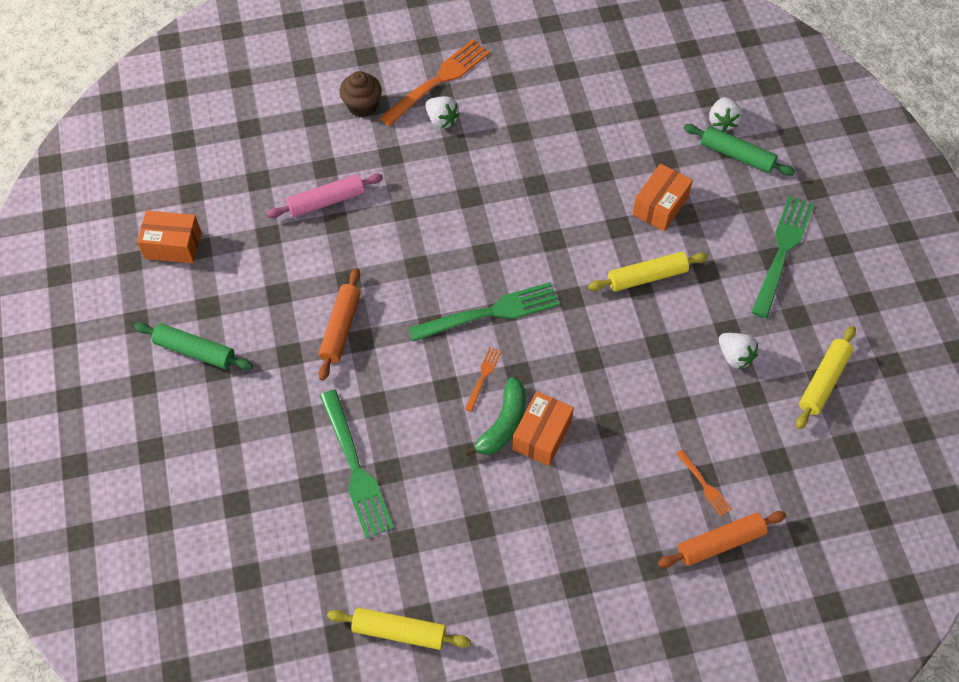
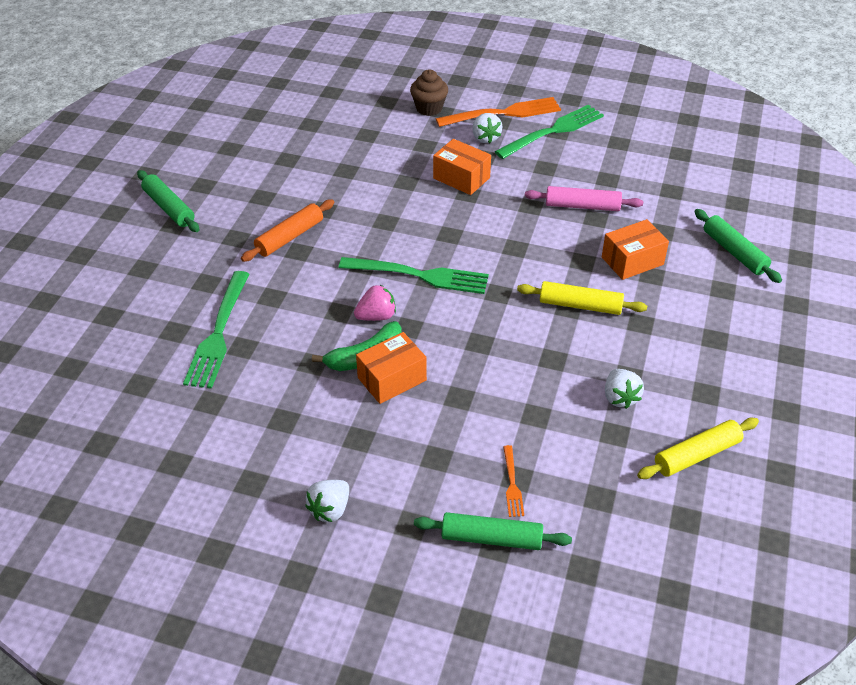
camera: 30 degrees right, 15 degrees down
(173, 245) = (213, 139): orange box -> orange box (461, 178)
(326, 201) = (350, 155): pink rolling pin -> pink rolling pin (582, 206)
(399, 631) = (150, 464): yellow rolling pin -> none
(483, 377) = (376, 316): orange fork -> pink strawberry
(720, 543) = (491, 538): orange rolling pin -> green rolling pin
(722, 122) = (738, 224): white strawberry -> white strawberry (330, 509)
(782, 252) = (727, 338): green fork -> green fork (553, 131)

